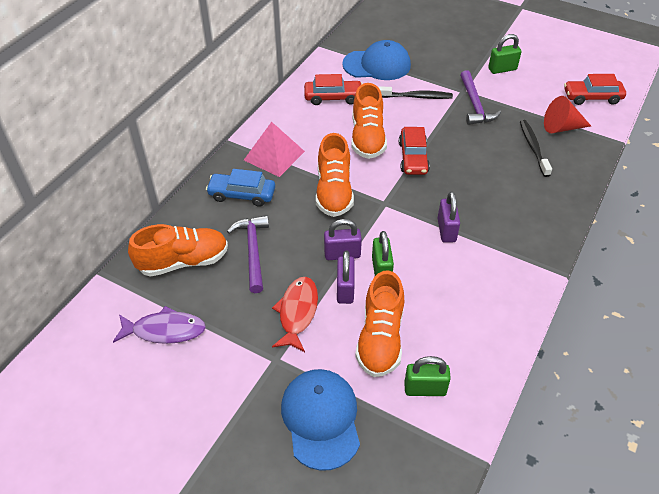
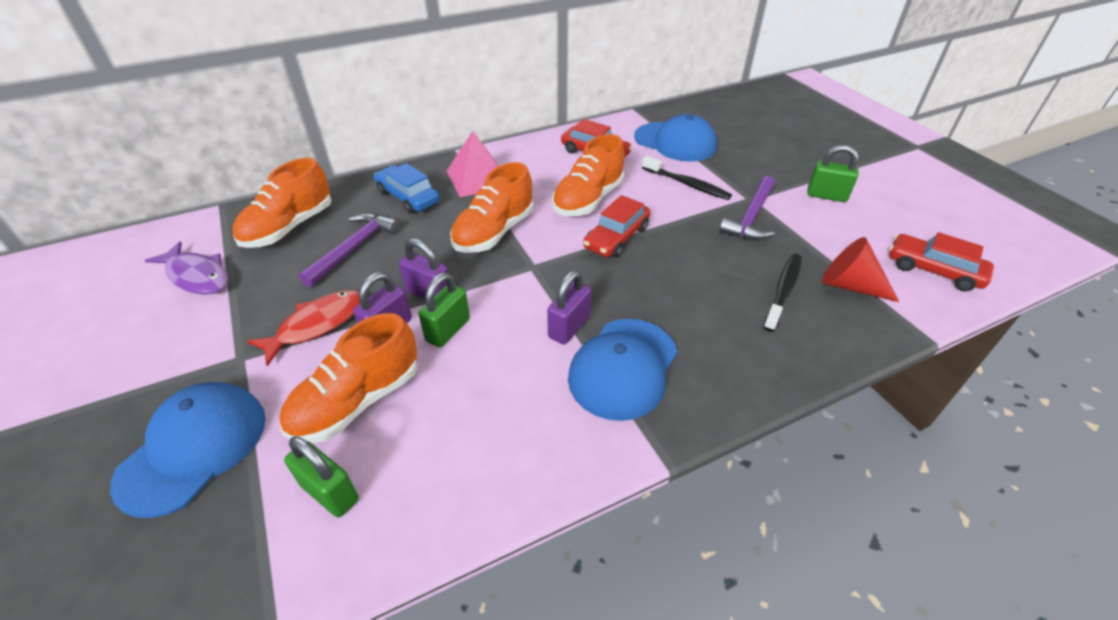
camera: 35 degrees right, 5 degrees down
(183, 261) = (289, 228): orange shoe -> orange shoe turned 105 degrees clockwise
(497, 237) = (623, 368): none -> blue cap

